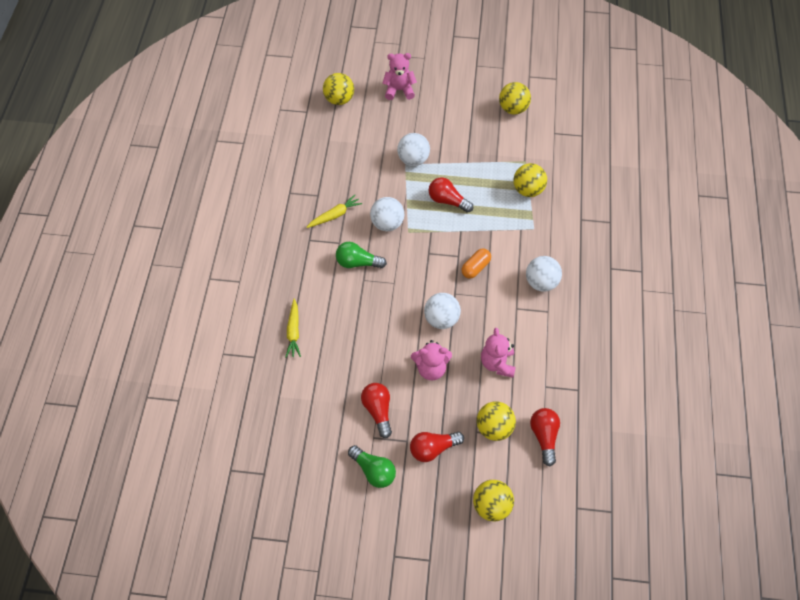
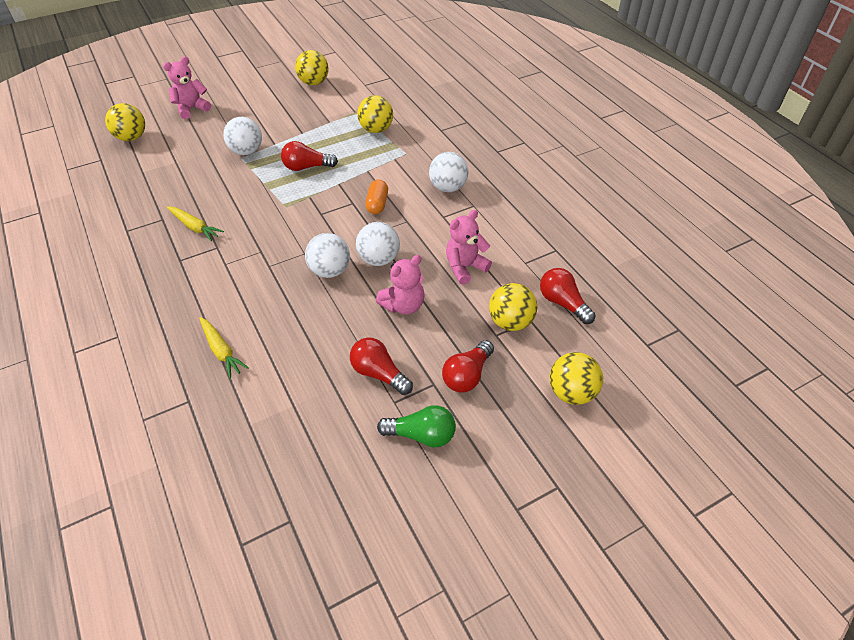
camera: 35 degrees left, 10 degrees down
(335, 215) = (194, 227): yellow carrot -> yellow carrot turned 105 degrees clockwise
(357, 262) = (251, 254): green light bulb -> none
(387, 223) = (258, 209): white ball -> white ball (330, 271)
(497, 363) = (465, 267): pink teddy bear -> pink teddy bear turned 90 degrees clockwise

